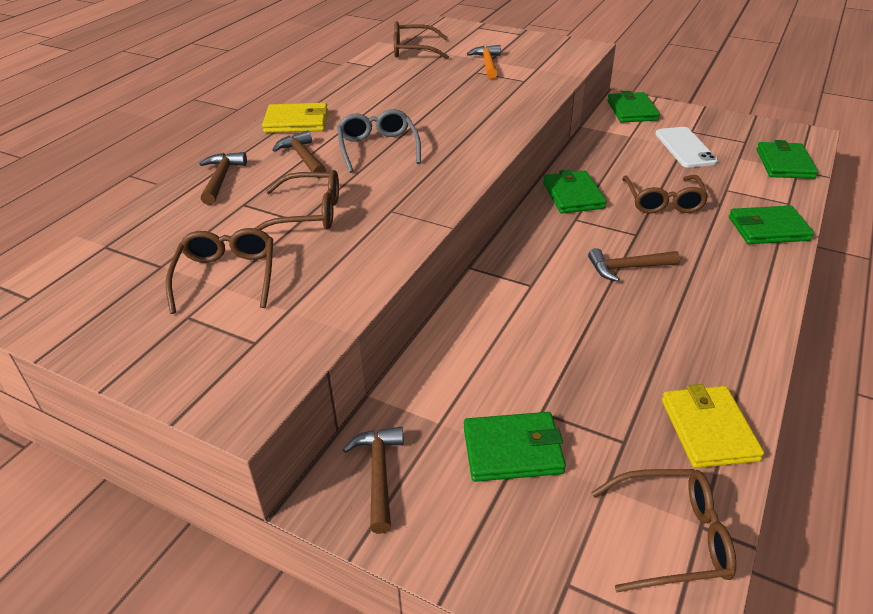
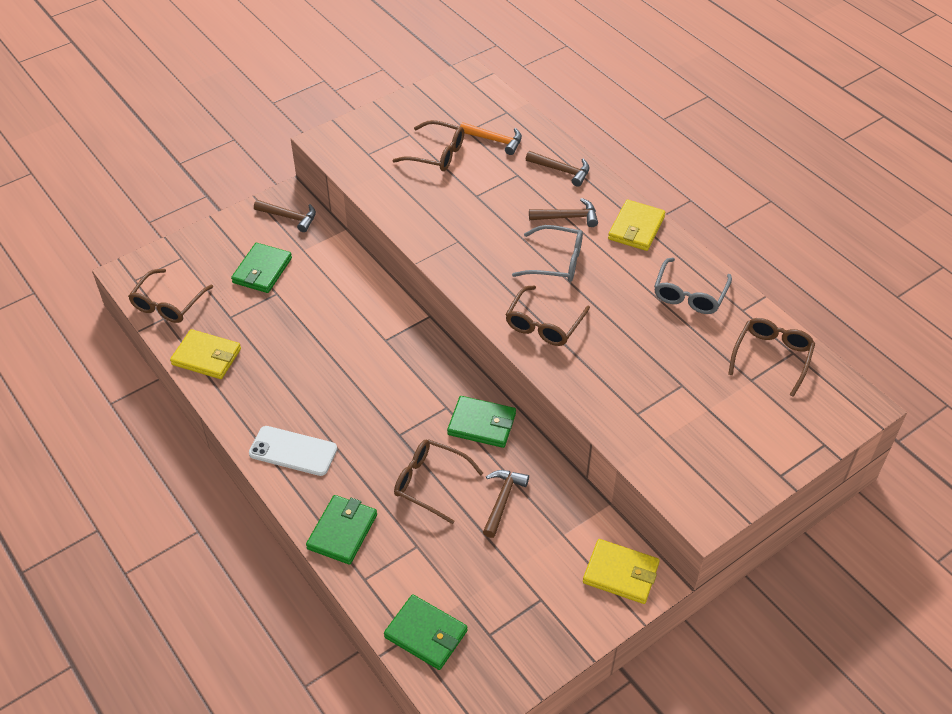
camera: 115 degrees right, 10 degrees up
(308, 213) = (483, 201): brown glasses -> brown glasses (544, 324)
(370, 86) = (689, 294): none -> grey glasses
(487, 64) = (699, 403): orange hammer -> orange hammer (495, 140)
(627, 268) = (364, 404): brown hammer -> brown hammer (502, 500)
(632, 111) = (620, 573): green wallet -> yellow wallet
(685, 147) = (510, 567): white phone -> white phone (293, 451)

